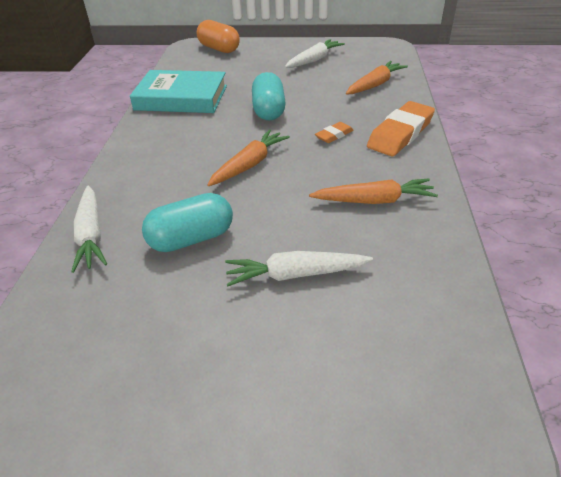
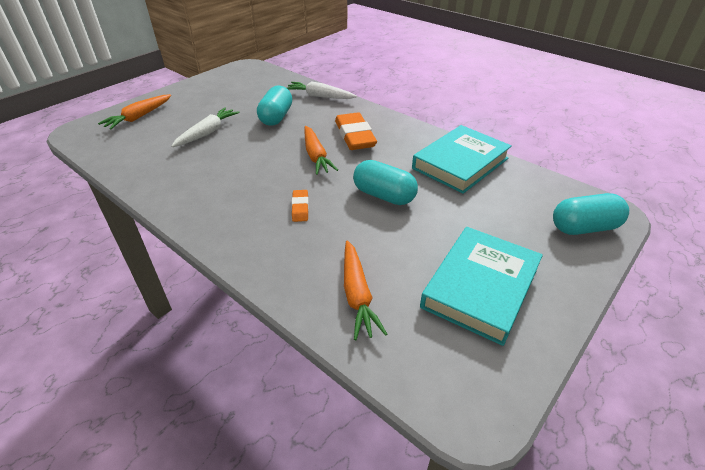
camera: 125 degrees right, 0 degrees up
(219, 49) = (584, 228): orange capsule -> turquoise capsule
(314, 60) = (480, 287): white carrot -> turquoise book
(374, 200) = (209, 182): orange carrot -> orange carrot (139, 117)
(400, 134) = (251, 244): orange eraser -> orange eraser (354, 136)

